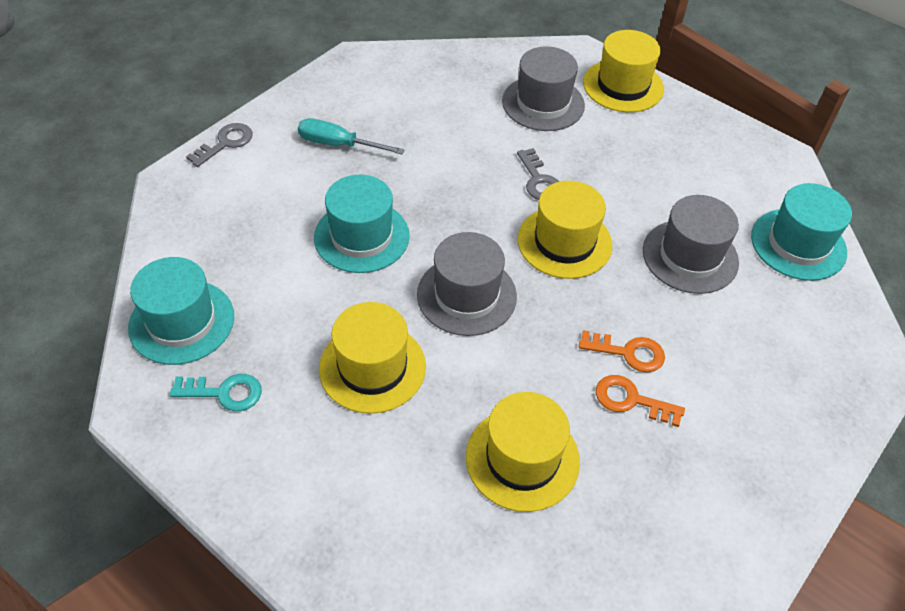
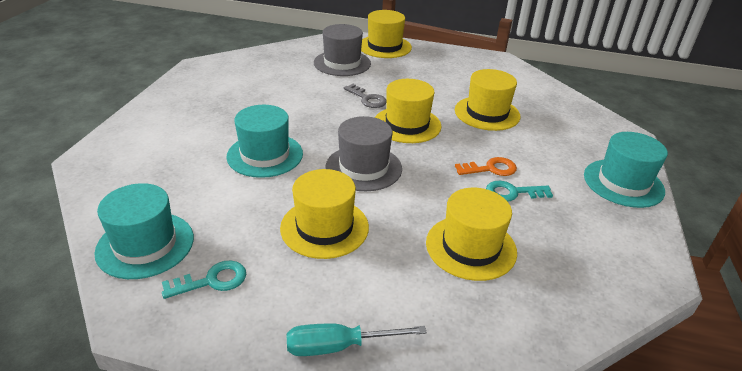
camera: 25 degrees left, 15 degrees down
(225, 143) = (122, 128): grey key -> none
(338, 145) = (214, 110): turquoise screwdriver -> turquoise screwdriver (339, 346)
(631, 400) = (513, 192): orange key -> turquoise key
(690, 256) = (487, 113): grey hat -> yellow hat
(798, 244) = (540, 94): turquoise hat -> turquoise hat (623, 183)

